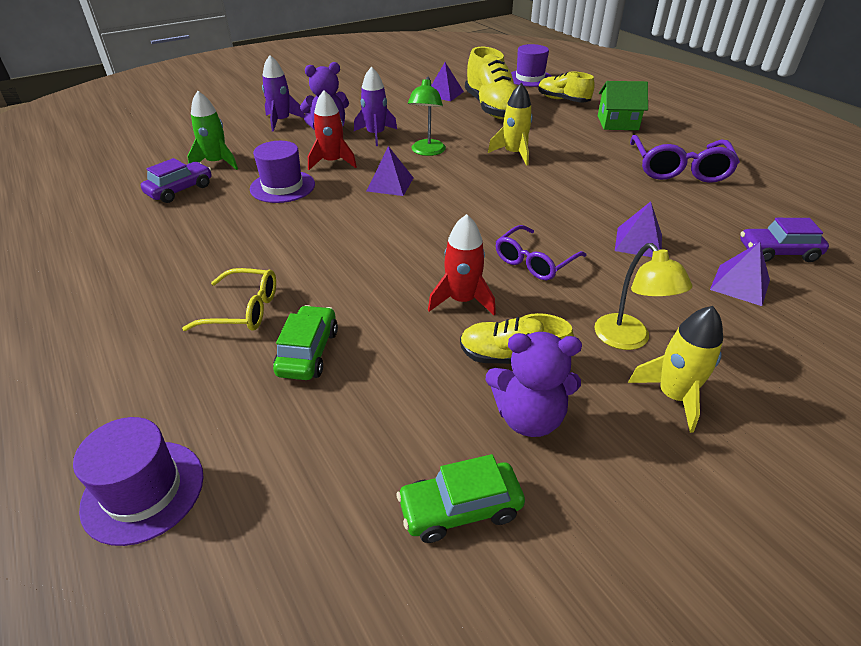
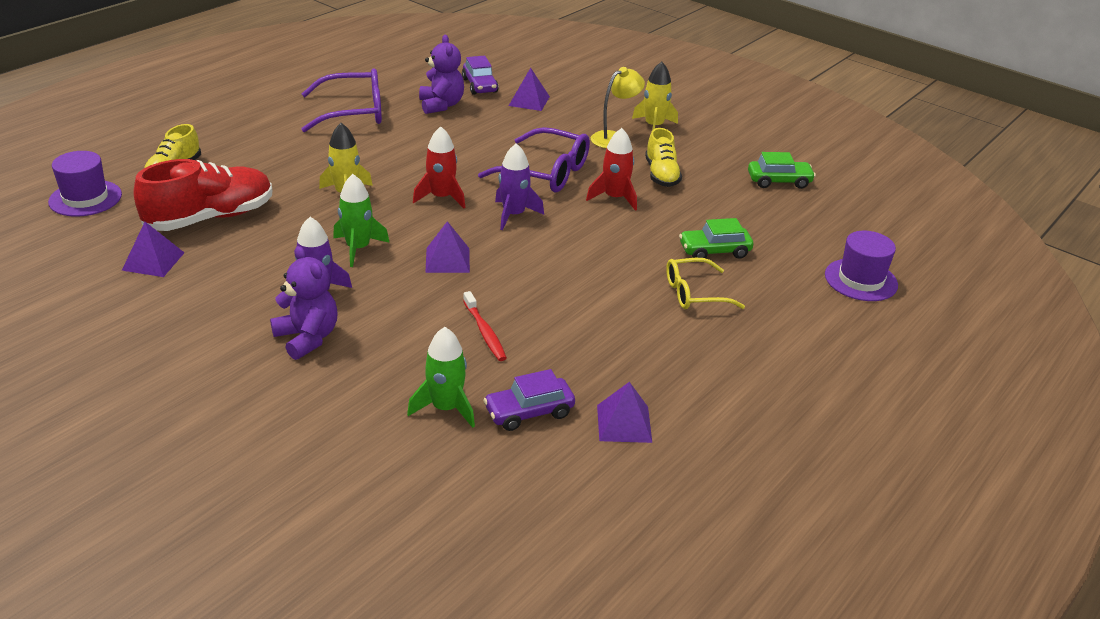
camera: 110 degrees left, 5 degrees down
(180, 190) = (529, 412): purple car -> purple car turned 45 degrees counterclockwise
(243, 310) = (694, 293): yellow glasses -> yellow glasses turned 90 degrees counterclockwise
(281, 121) = (287, 391): purple rocket -> purple rocket (513, 215)
(282, 186) = (485, 332): purple hat -> red toothbrush
(332, 162) = (409, 310): red rocket -> red rocket (441, 197)
(427, 152) = (358, 248): green lamp -> green rocket
(460, 509) = (779, 181): green car -> green car turned 60 degrees counterclockwise
(492, 109) = (210, 218): yellow shoe -> red shoe
(528, 417) = (704, 167): purple teddy bear -> purple teddy bear (441, 105)
(534, 261) = (546, 172): purple glasses -> purple glasses, size x1.55
(617, 123) = (245, 138): green house -> none
(638, 242) = (493, 132): purple pyramid -> purple pyramid (624, 423)

